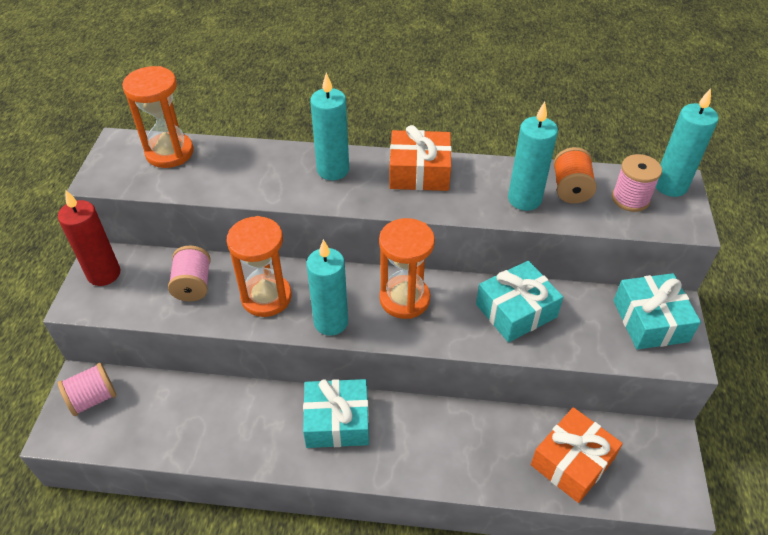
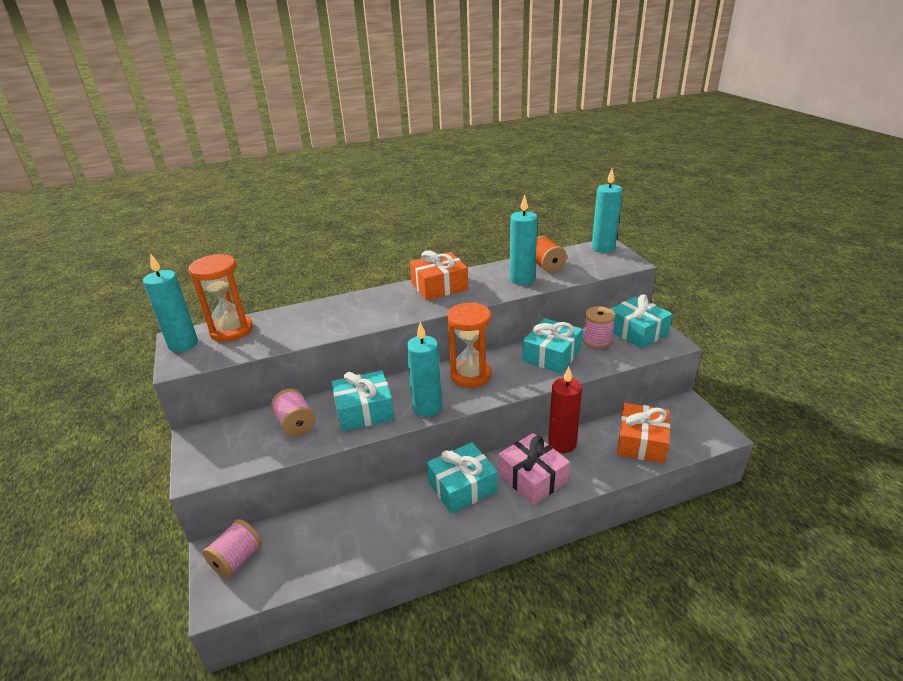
camera: 25 degrees left, 15 degrees down
(104, 274) = (207, 445): red candle -> red candle (562, 444)
(266, 297) = (364, 411): orange hourglass -> turquoise gift
(333, 170) = (375, 303): turquoise candle -> turquoise candle (183, 344)
(416, 447) = (532, 477): none -> pink gift
(630, 199) = (586, 260): pink spool -> pink spool (597, 341)

